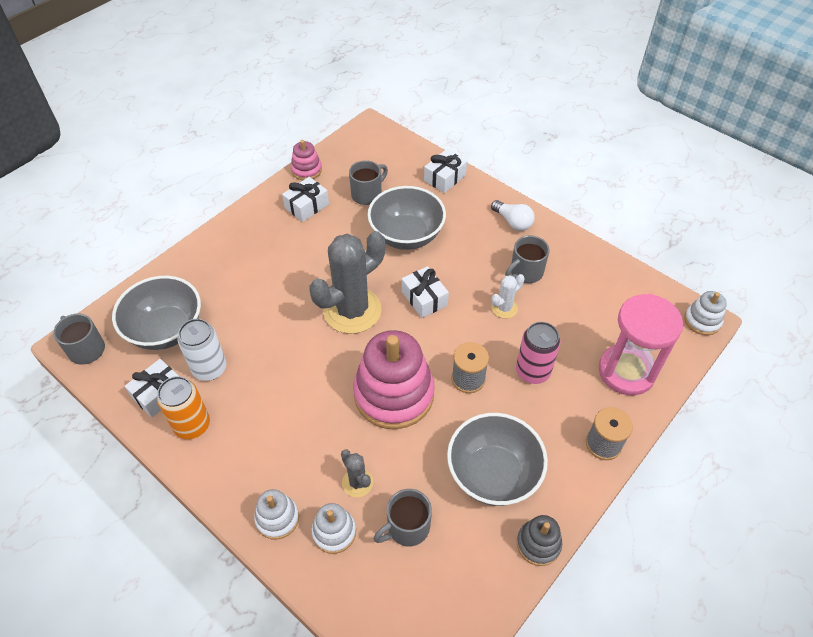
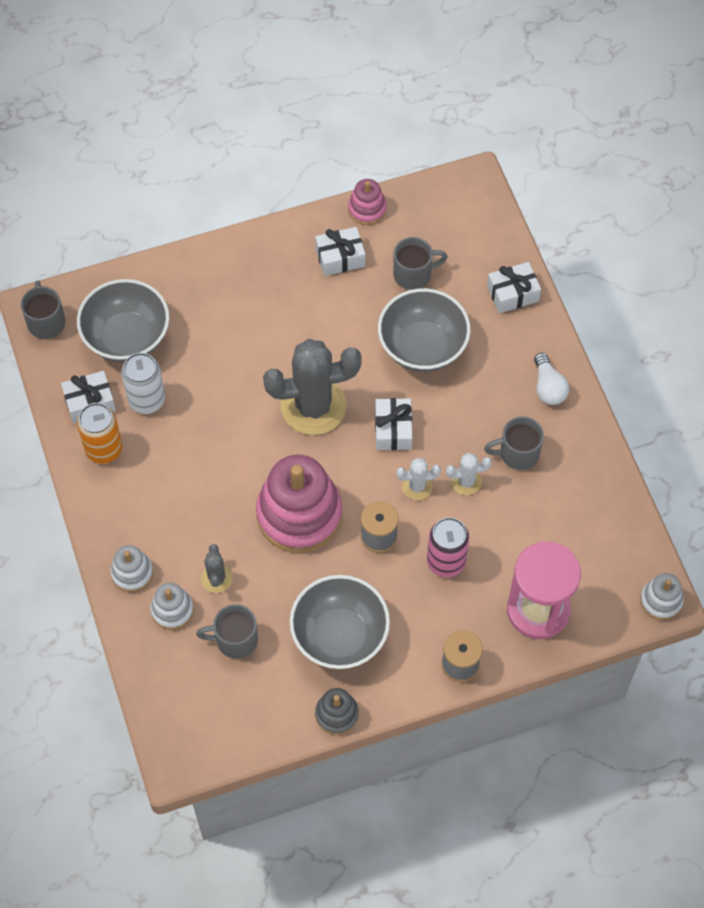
camera: 30 degrees right, 10 degrees up
(471, 329) = (417, 486): none -> white cactus

